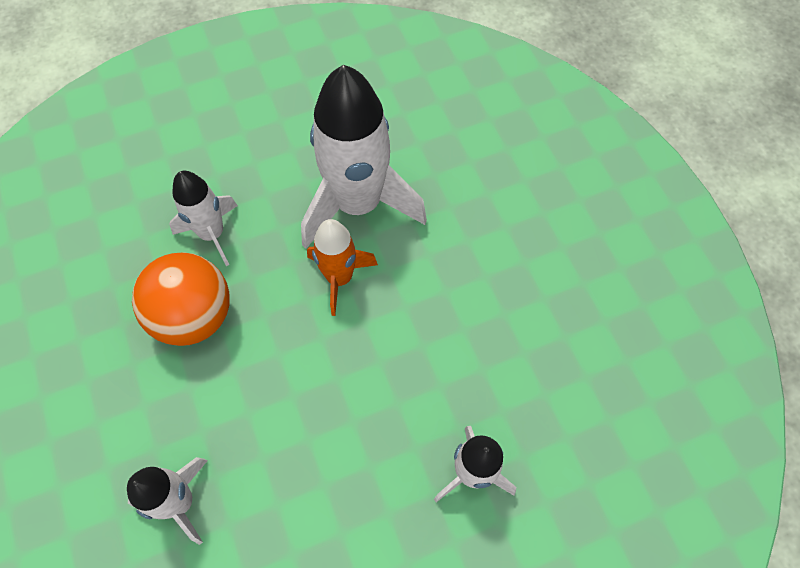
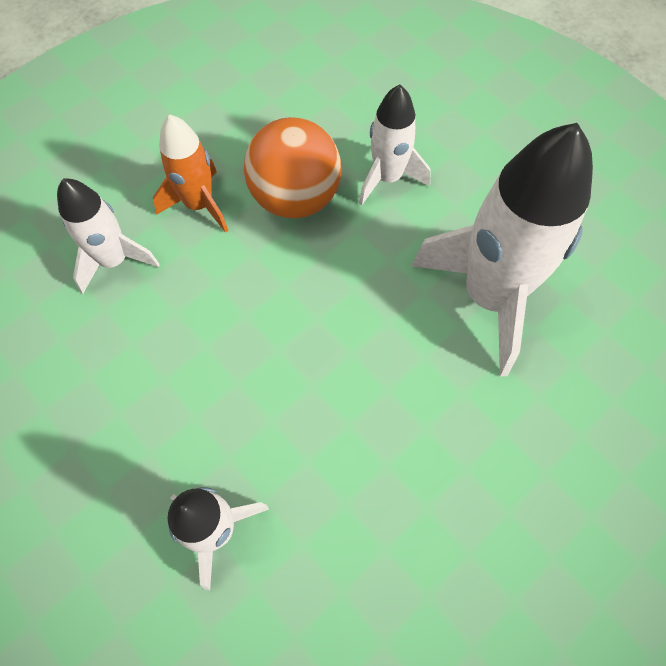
camera: 70 degrees right, 0 degrees up
(339, 278) = (392, 310): orange rocket -> orange rocket (199, 205)

